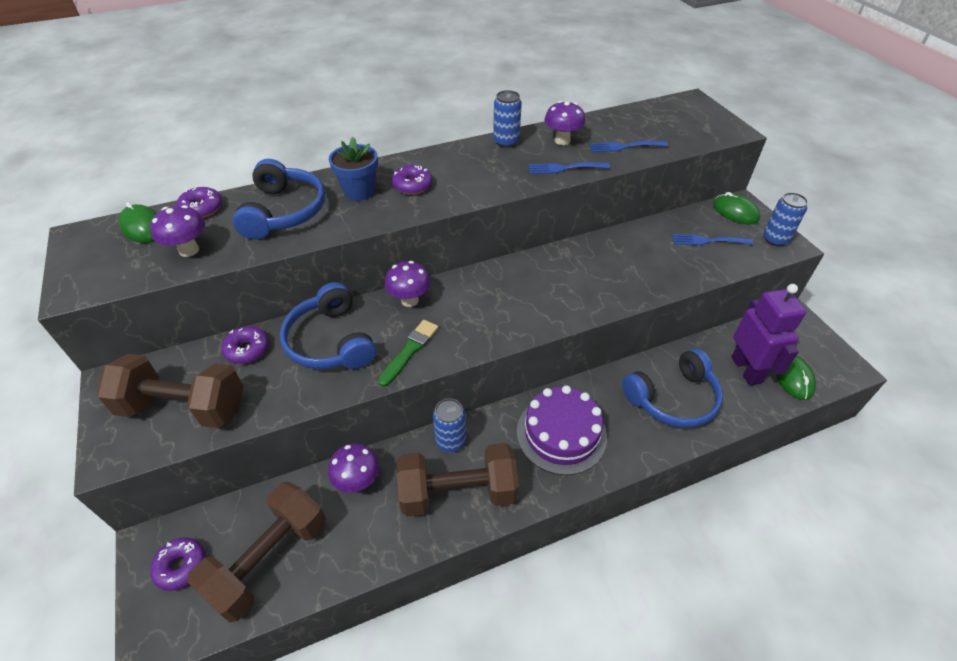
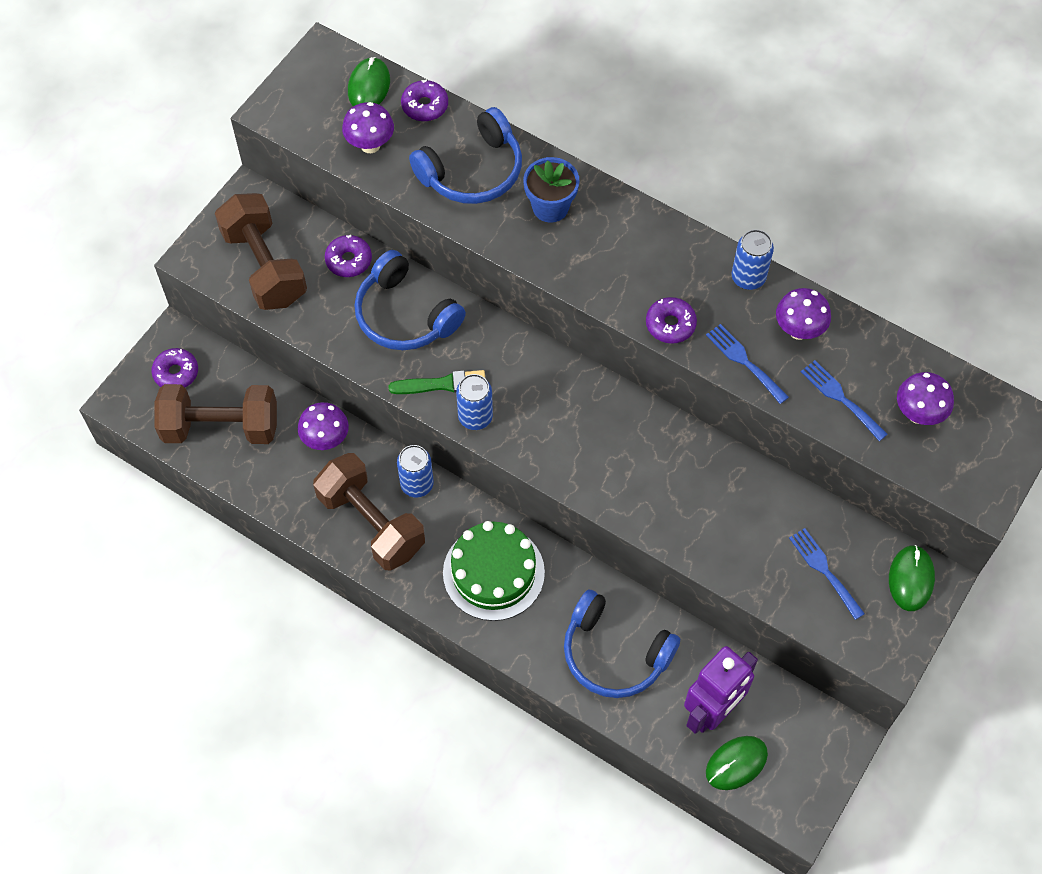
camera: 55 degrees right, 15 degrees up
(330, 341) = (405, 315): blue headphones -> blue headphones turned 75 degrees counterclockwise
(409, 300) = (502, 342): purple mushroom -> purple mushroom (918, 414)
(412, 185) = (597, 244): purple donut -> purple donut (670, 324)
(561, 434) = (493, 572): purple cake -> green cake
(775, 239) = (888, 642): blue can -> blue can (475, 417)

